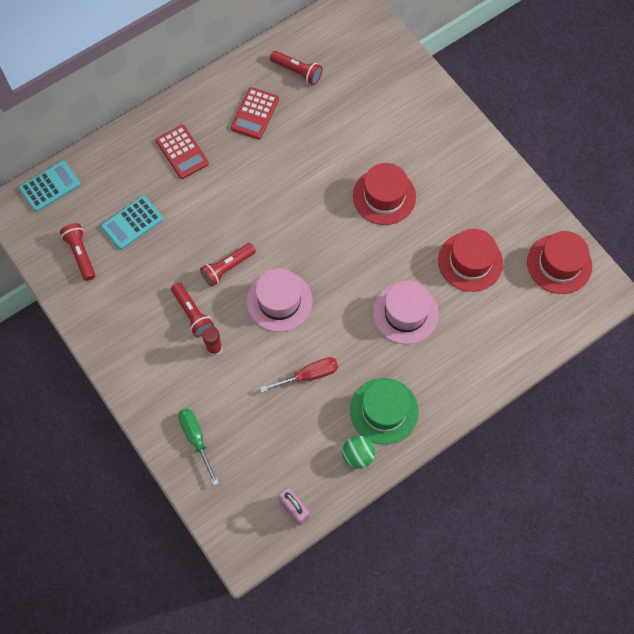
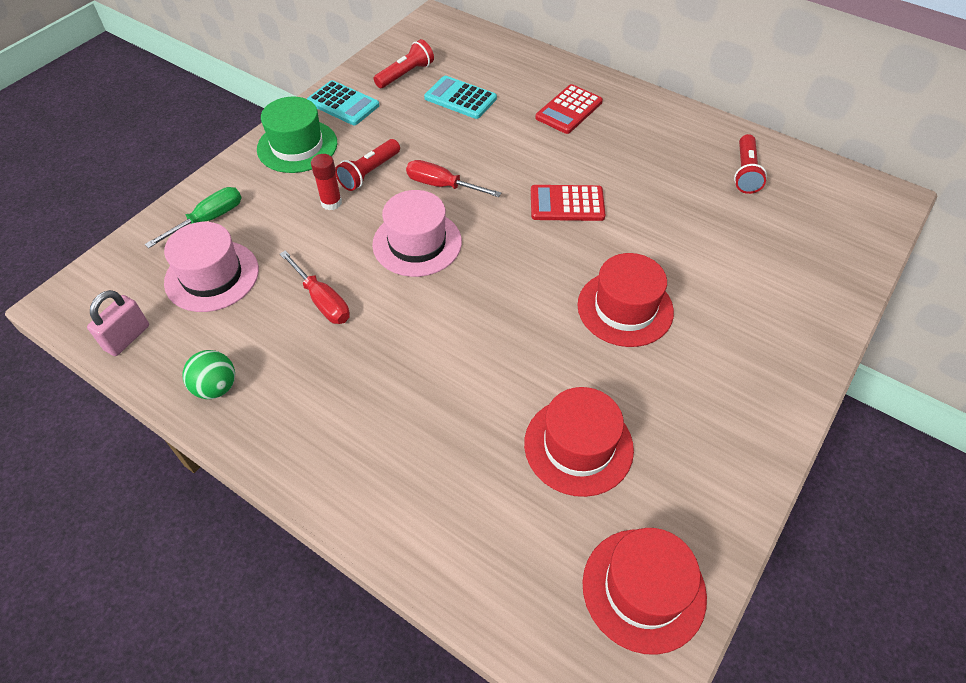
camera: 70 degrees right, 15 degrees down
(50, 186) = (472, 35): turquoise calculator -> turquoise calculator (343, 104)
(227, 268) = (441, 185): red flashlight -> red screwdriver
(255, 114) = (659, 152): red calculator -> red calculator (567, 204)
(384, 411) = (292, 400): green hat -> green hat (297, 146)
(405, 313) = (455, 384): pink hat -> pink hat (212, 276)

